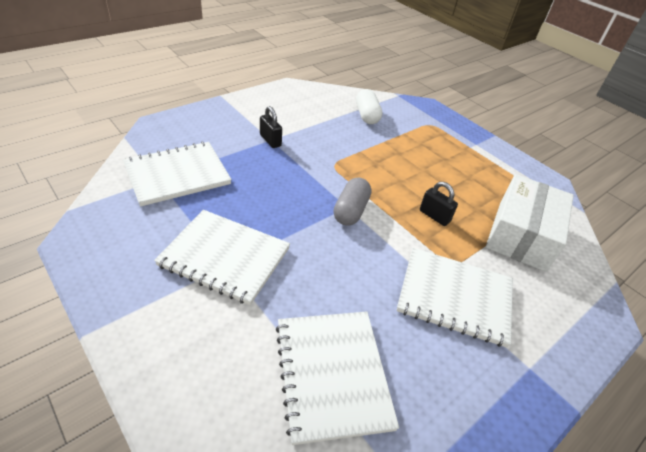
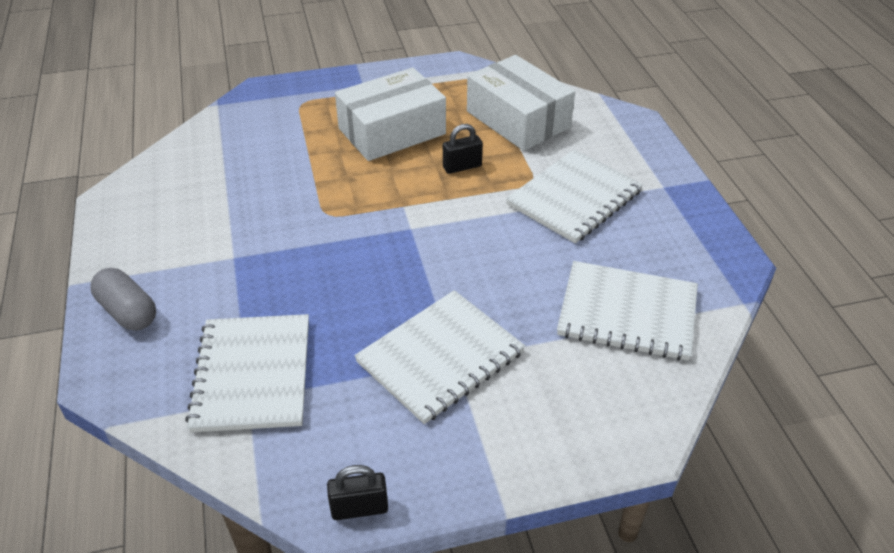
camera: 60 degrees left, 0 degrees up
(270, 140) = (236, 258): black padlock -> black padlock (359, 508)
(350, 211) = (419, 227): grey capsule -> grey capsule (128, 312)
(367, 115) = (243, 149): white capsule -> none
(440, 170) = (392, 131): none -> white box

